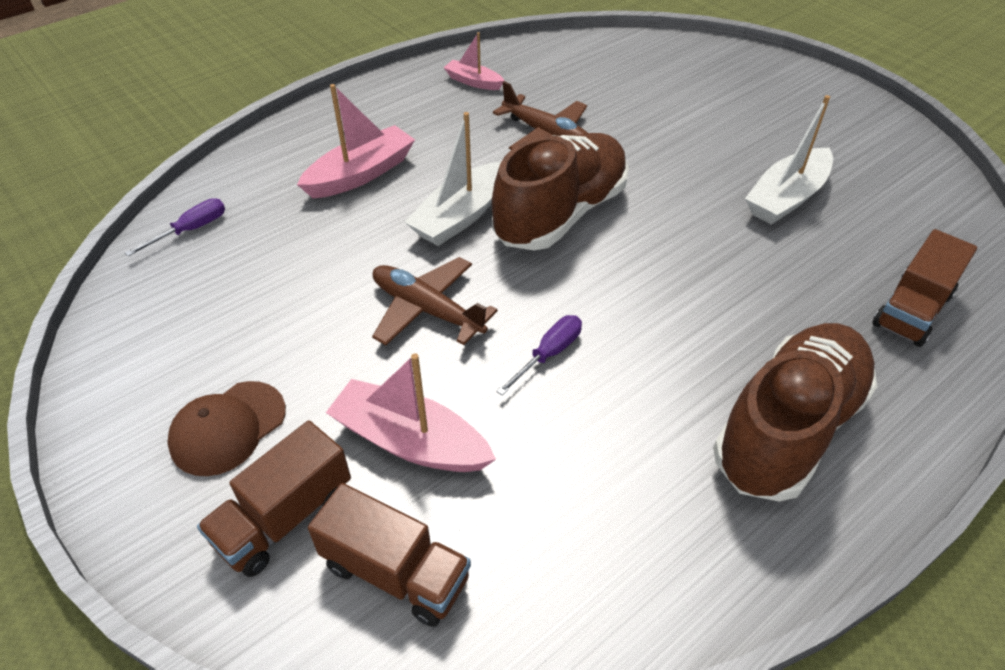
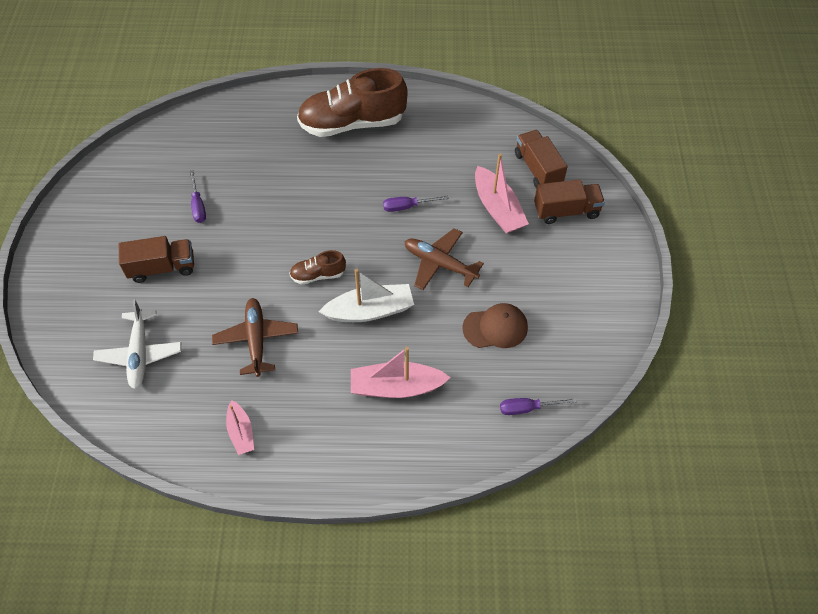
camera: 140 degrees left, 10 degrees up
(228, 428) = (569, 262): brown cap -> brown cap (495, 328)
(427, 310) = (439, 264): brown plane -> brown plane turned 135 degrees clockwise
(560, 214) = (318, 275): brown shoe -> brown shoe, size x0.46
(632, 78) = (140, 354): none -> white plane
(786, 198) = (198, 206): white boat -> purple screwdriver
(912, 309) = (238, 126): brown truck -> brown truck (162, 268)

